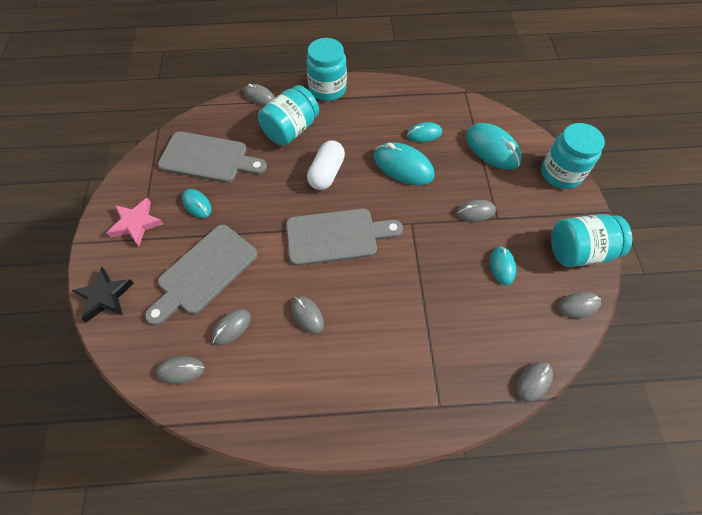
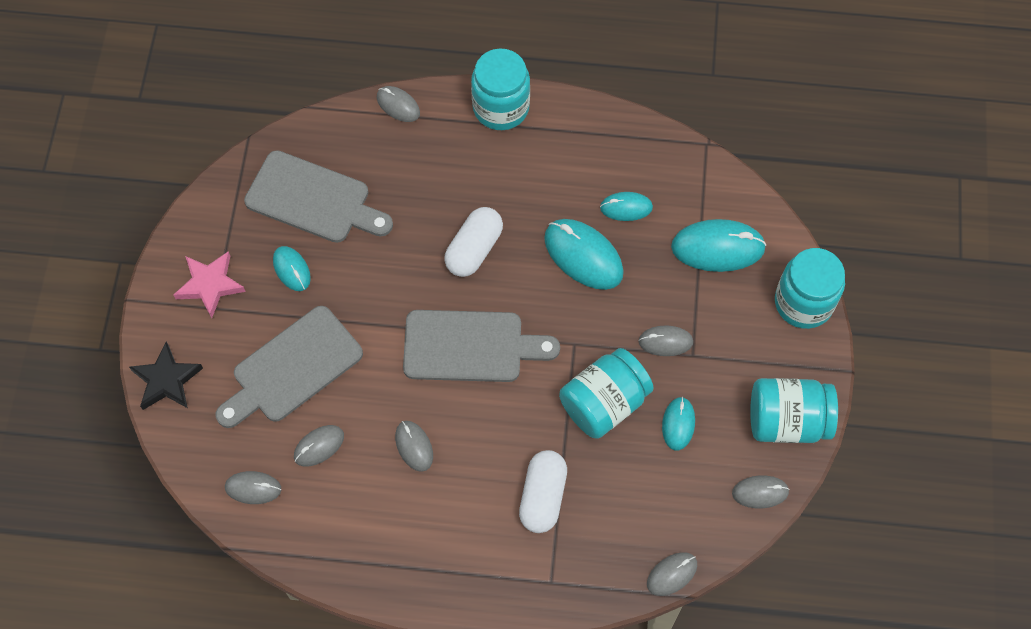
camera: 10 degrees right, 5 degrees up
(291, 130) = (435, 170): turquoise jar -> turquoise jar (604, 403)
(416, 337) = (543, 496): none -> white capsule
(492, 149) = (718, 248): turquoise mouse -> turquoise mouse turned 60 degrees counterclockwise

